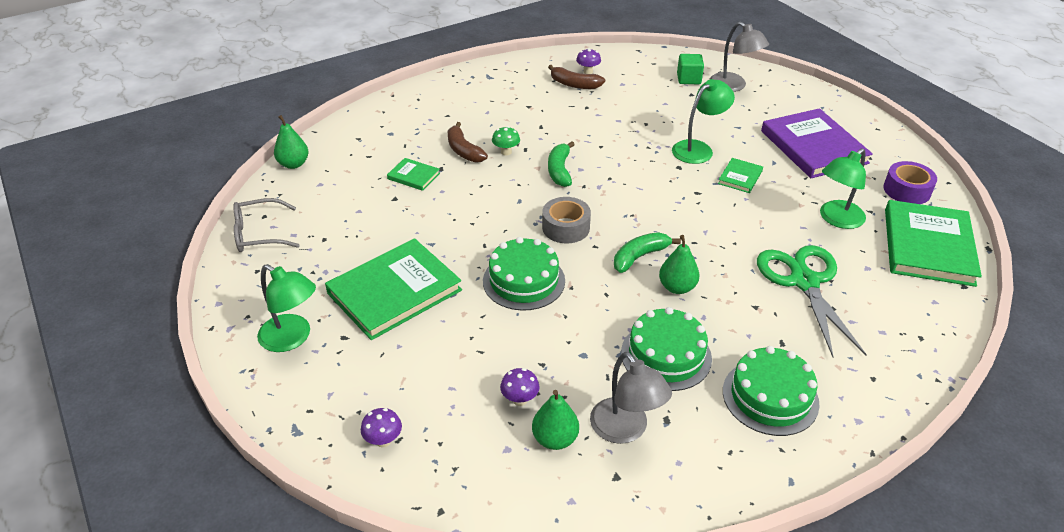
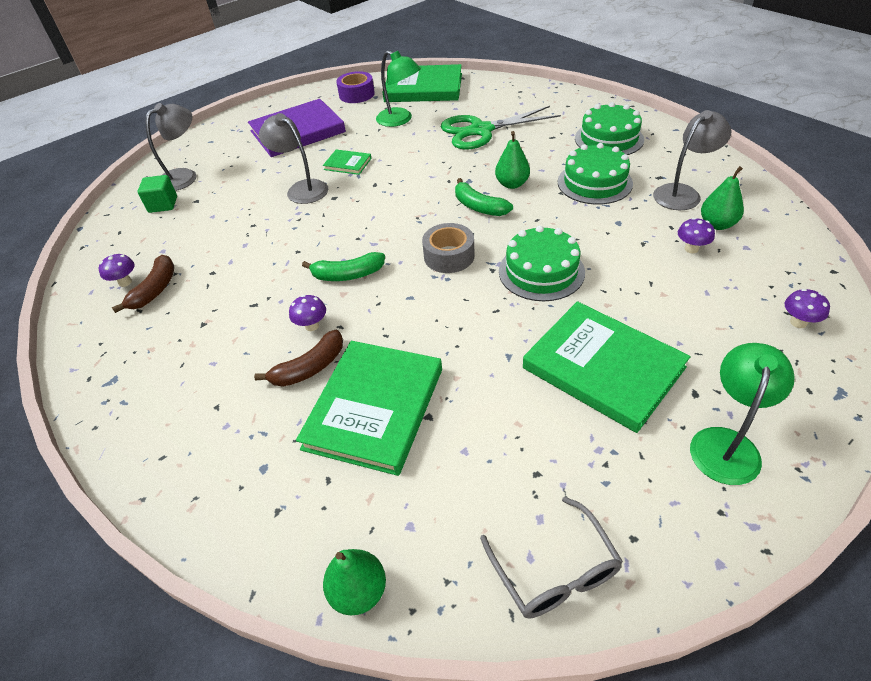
camera: 95 degrees left, 5 degrees up
(413, 176) = (374, 408): green book -> green book, size x2.19
(506, 152) = (312, 326): green mushroom -> purple mushroom
(698, 149) = (301, 189): green lamp -> grey lamp

